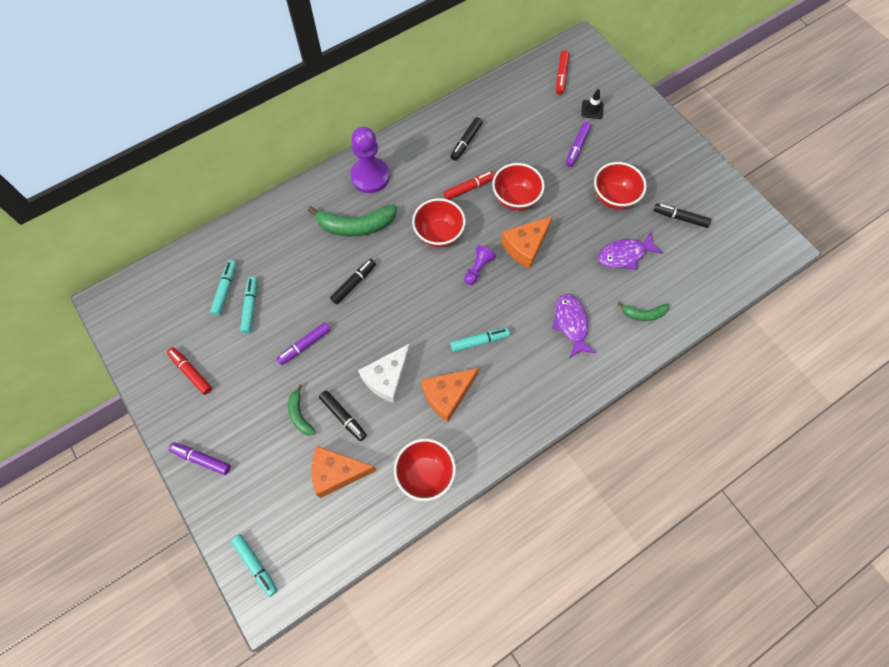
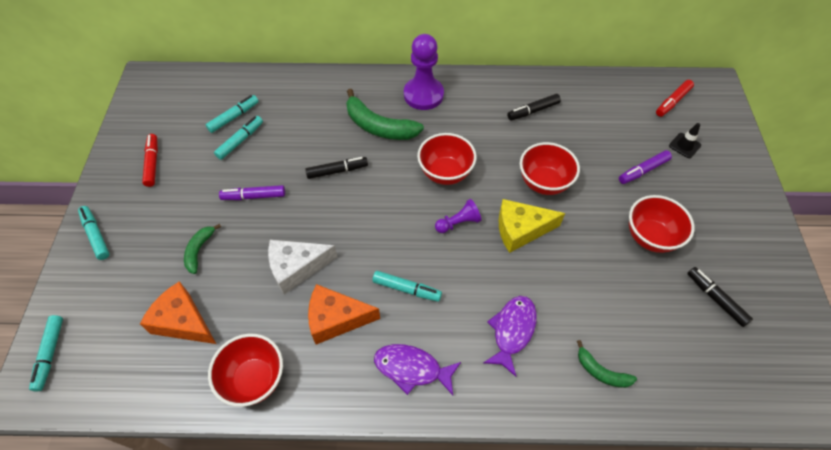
camera: 35 degrees right, 10 degrees down
(201, 459) = (96, 235): purple marker -> turquoise marker
(343, 417) = (231, 276): black marker -> none
(469, 188) = (505, 150): red marker -> none
(525, 246) = (521, 230): orange cheese -> yellow cheese
(624, 255) = (622, 298): purple fish -> purple fish (412, 368)

